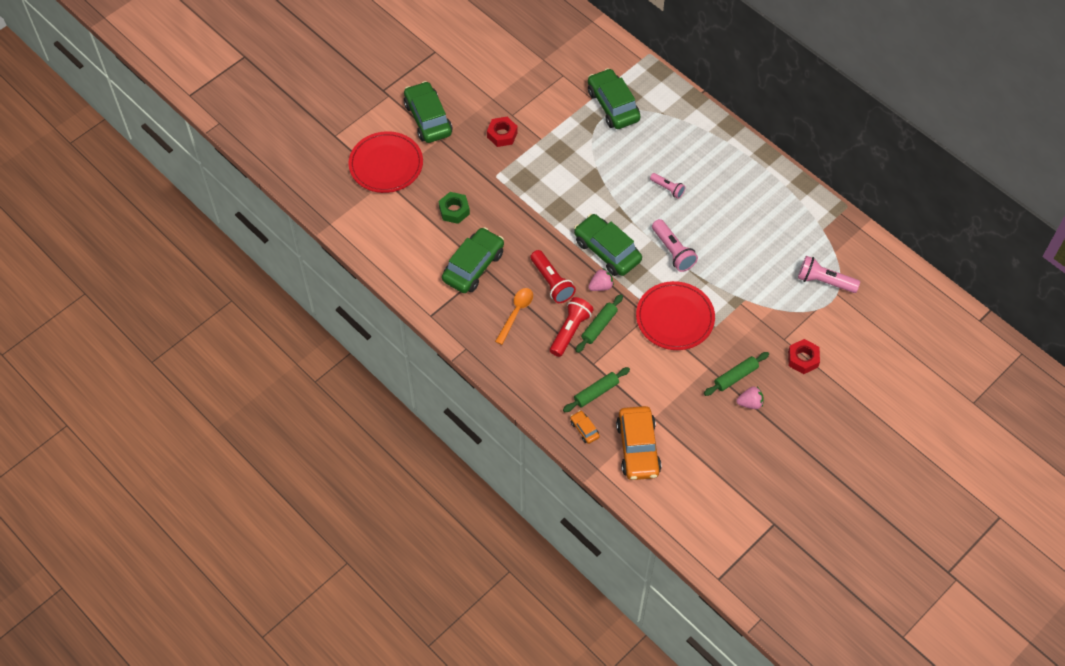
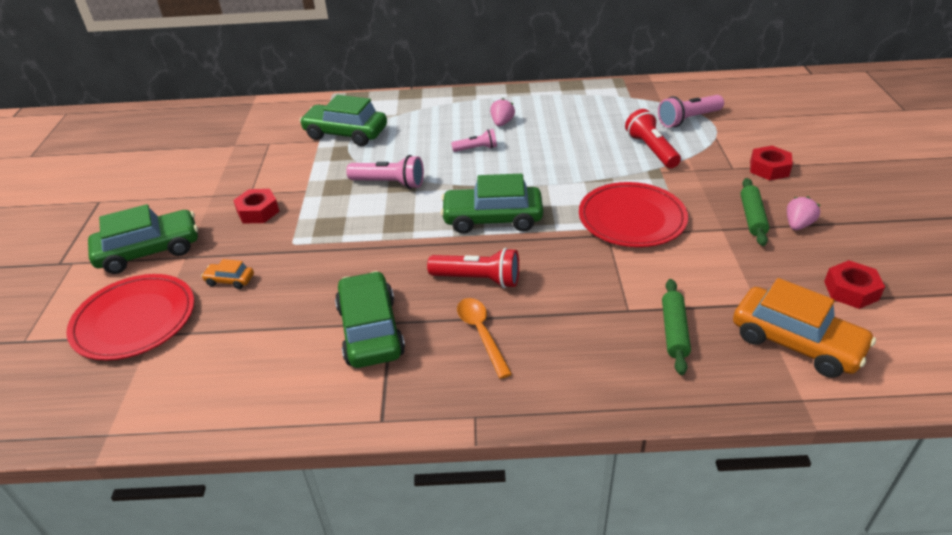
camera: 45 degrees left, 20 degrees down
(428, 119) = (149, 251): green car -> green car turned 135 degrees clockwise
(454, 210) = (279, 300): green nut -> none
(570, 331) = (560, 302): red flashlight -> red flashlight (651, 150)
(584, 429) = (723, 375): orange car -> orange car (230, 280)
(599, 326) = (581, 276): green rolling pin -> none
(601, 286) = (530, 246): pink strawberry -> pink strawberry (502, 123)
(673, 251) = (549, 180): pink flashlight -> pink flashlight (389, 183)
(707, 455) = (851, 290): none -> red nut

